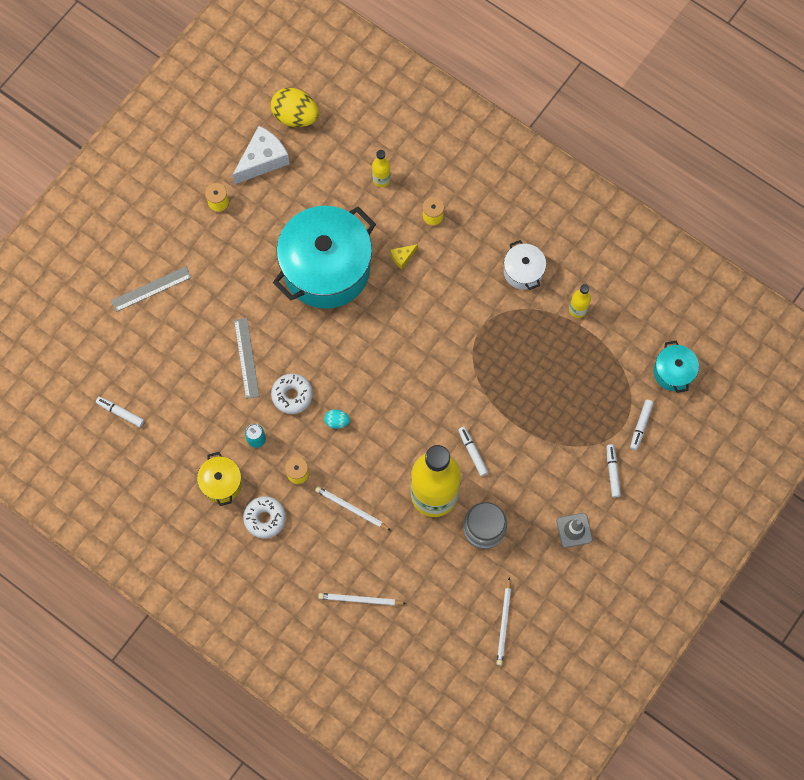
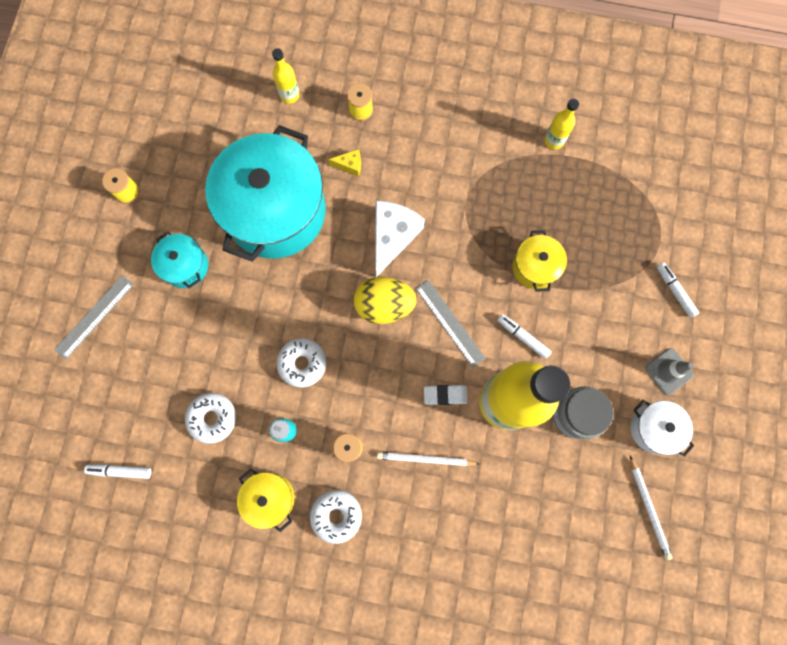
camera: 25 degrees left, 5 degrees up
(205, 405) = (212, 418): none -> white donut
(246, 358) = (233, 345): grey ruler -> grey ruler (449, 323)
(263, 160) = (155, 127): white cheese -> white cheese (392, 237)
(295, 116) = (169, 69): yellow egg -> yellow egg (384, 305)
(337, 421) = (364, 370): turquoise egg -> none
(360, 600) = (484, 558): white pencil -> none
(390, 468) = (445, 395): none -> white eraser
(402, 257) = (350, 165): yellow cheese -> yellow cheese turned 120 degrees counterclockwise
(510, 403) = (535, 267): none -> yellow pot
(523, 271) = (480, 126): white pot -> white pot (653, 428)
(640, 425) = (677, 230): white marker -> none
(673, 372) = (680, 161): turquoise pot -> turquoise pot (185, 266)

